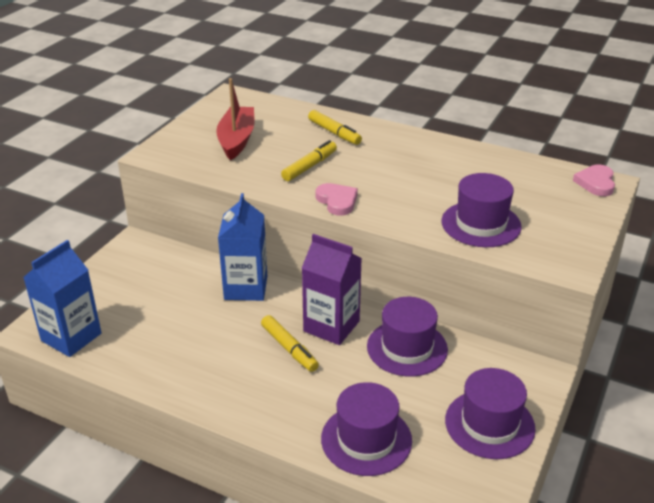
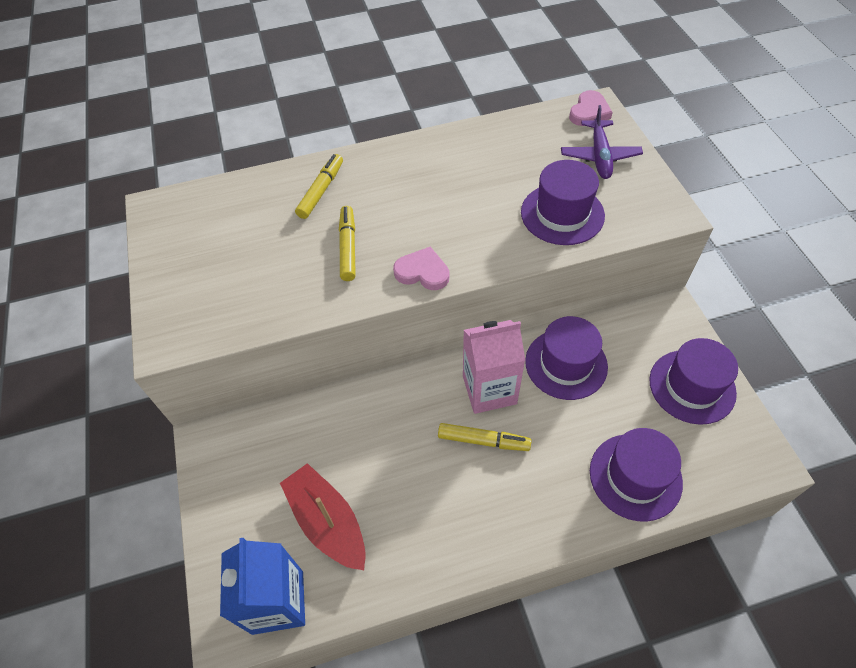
camera: 40 degrees left, 20 degrees up
(236, 140) = (235, 262): red boat -> red boat (327, 522)
(246, 288) = (374, 408): blue carton -> none
(331, 326) = (489, 390): purple carton -> pink carton
(334, 133) = (321, 191): yellow marker -> yellow marker turned 75 degrees counterclockwise
(563, 210) = (599, 156): none -> purple plane
(596, 183) = (589, 112): pink heart -> pink heart turned 120 degrees counterclockwise

